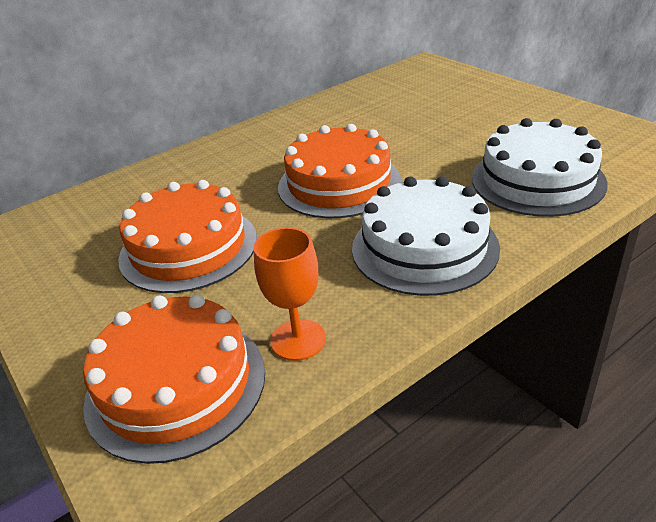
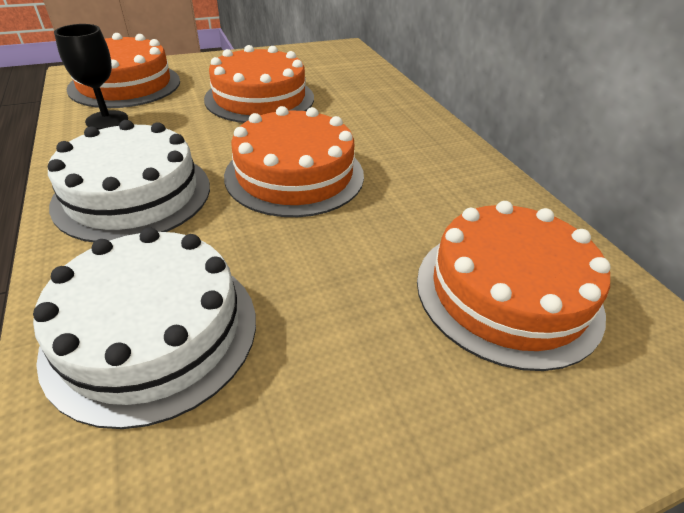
camera: 100 degrees right, 5 degrees up
(298, 340) = (107, 120): orange goblet -> black goblet
(410, 100) = (507, 293): none -> orange cake

